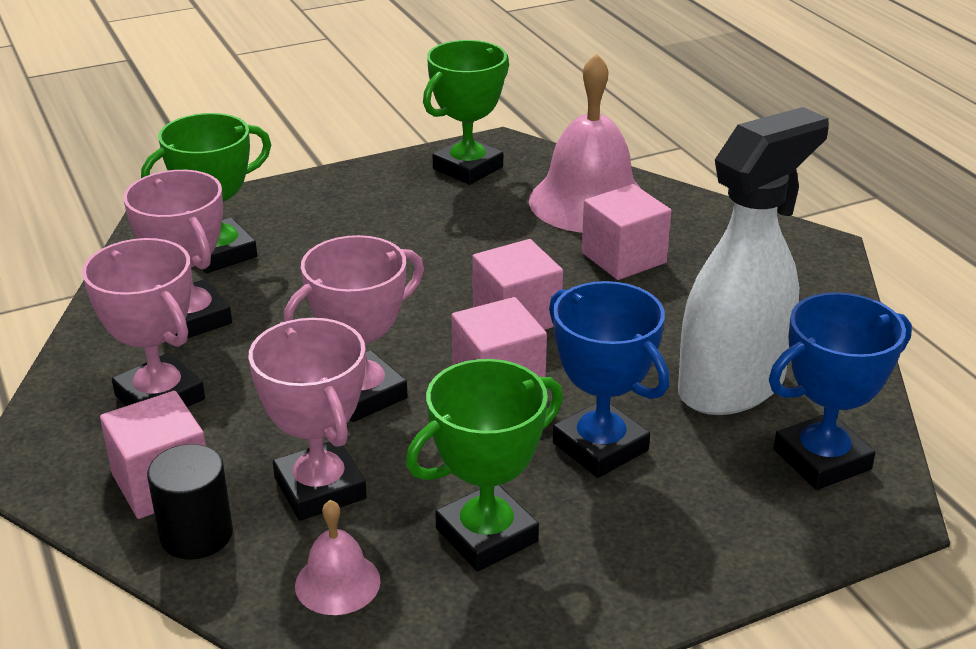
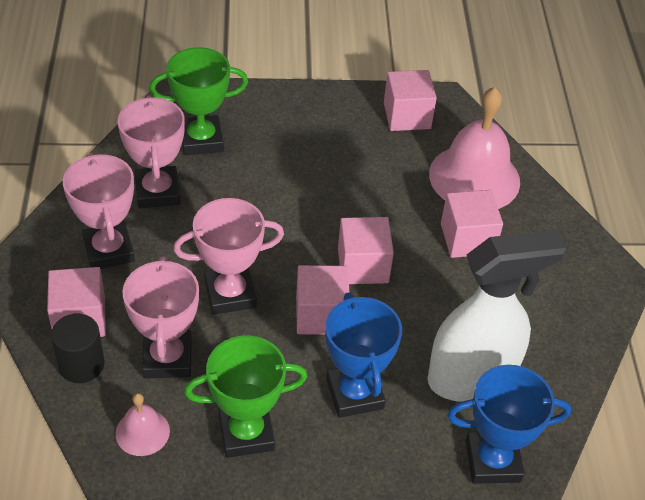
camera: 20 degrees right, 15 degrees up
(468, 168) = (407, 116): green trophy -> pink cube

